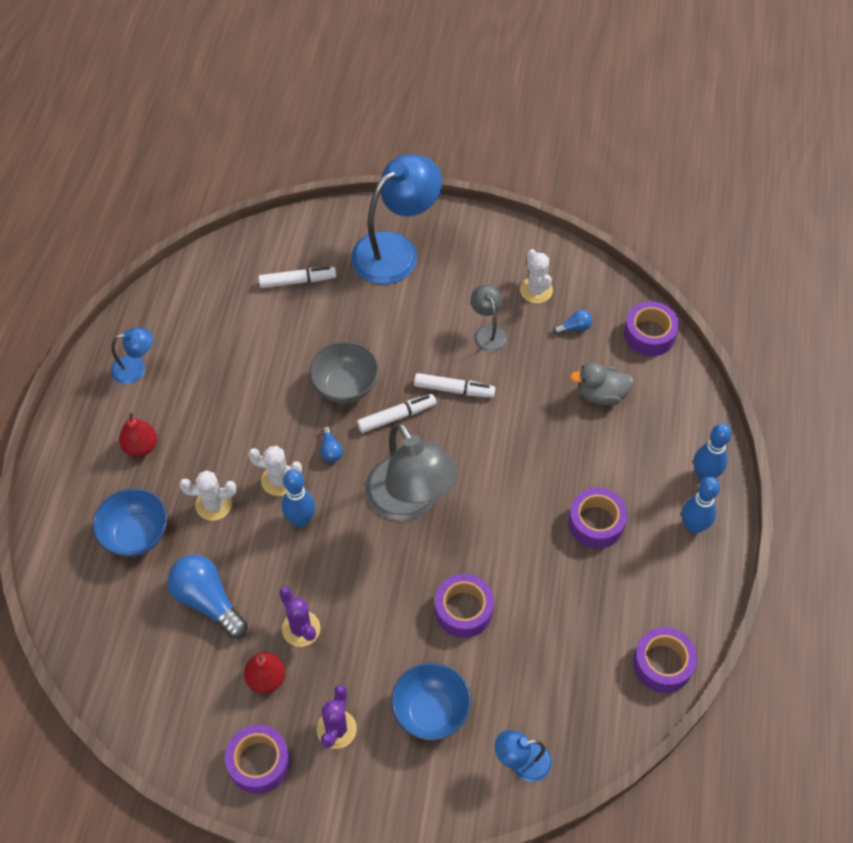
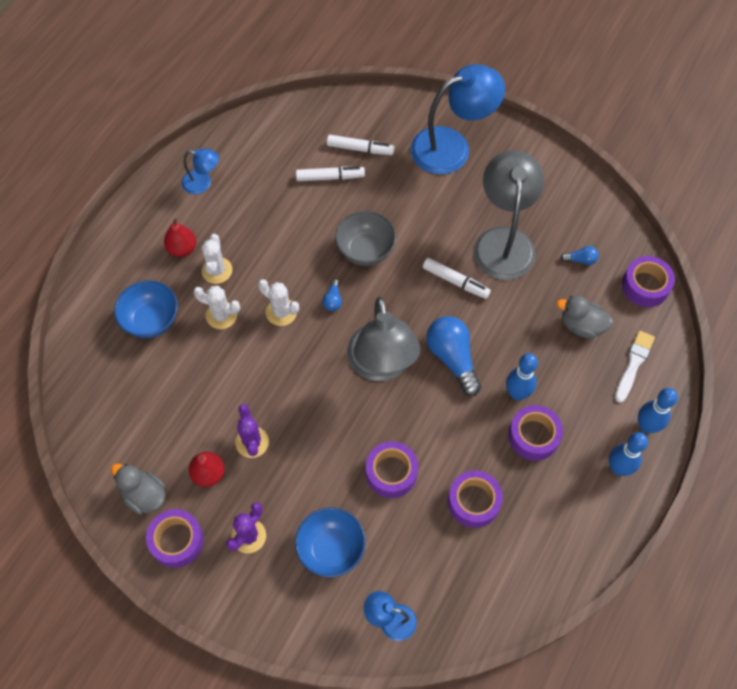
camera: 20 degrees right, 5 degrees up
(204, 726) = (145, 496): none -> grey duck
(208, 601) = (187, 393): blue light bulb -> blue light bulb (452, 358)
(301, 520) = (286, 351): blue bowling pin -> blue bowling pin (517, 393)
(396, 416) = (398, 289): white marker -> white marker (330, 177)
(488, 332) = (503, 241): grey lamp -> grey lamp, size x2.04
(536, 290) = (559, 217): white cactus -> white cactus (217, 270)
(662, 663) = (544, 579): purple tape -> purple tape (473, 502)
(668, 417) = (633, 364): none -> white brush

